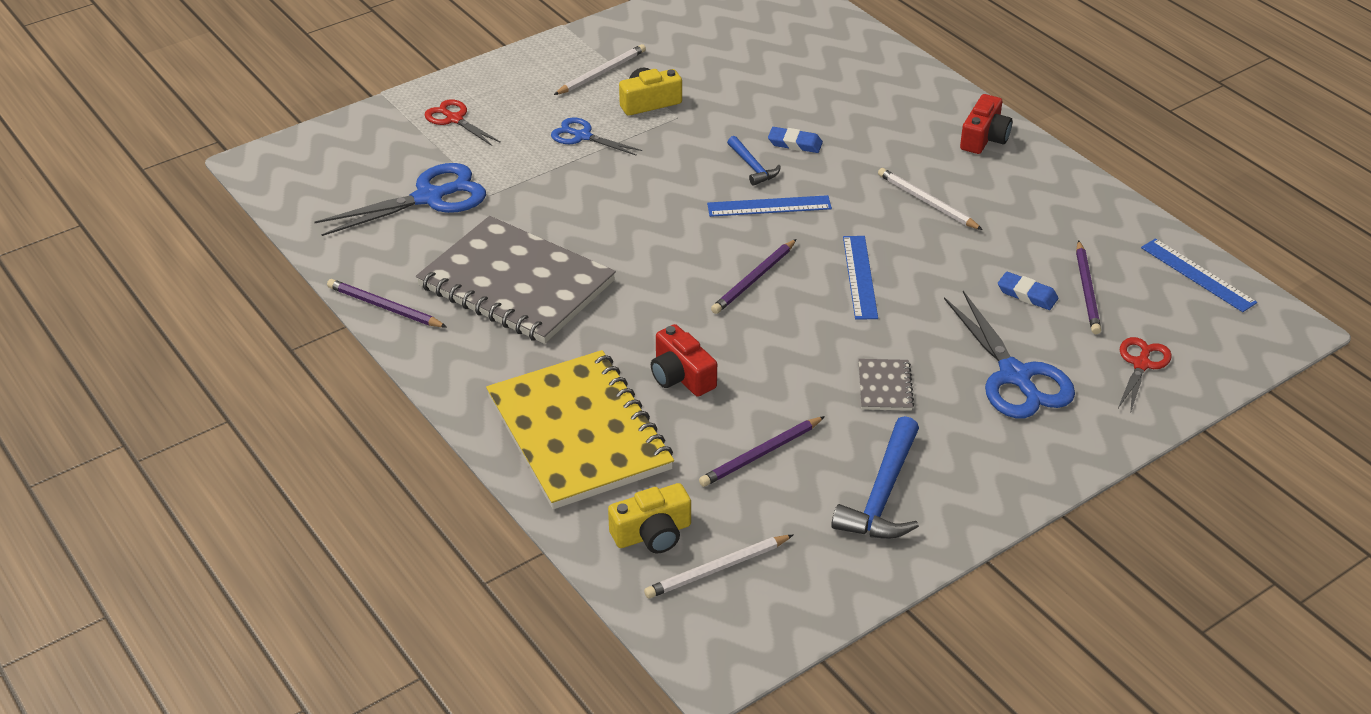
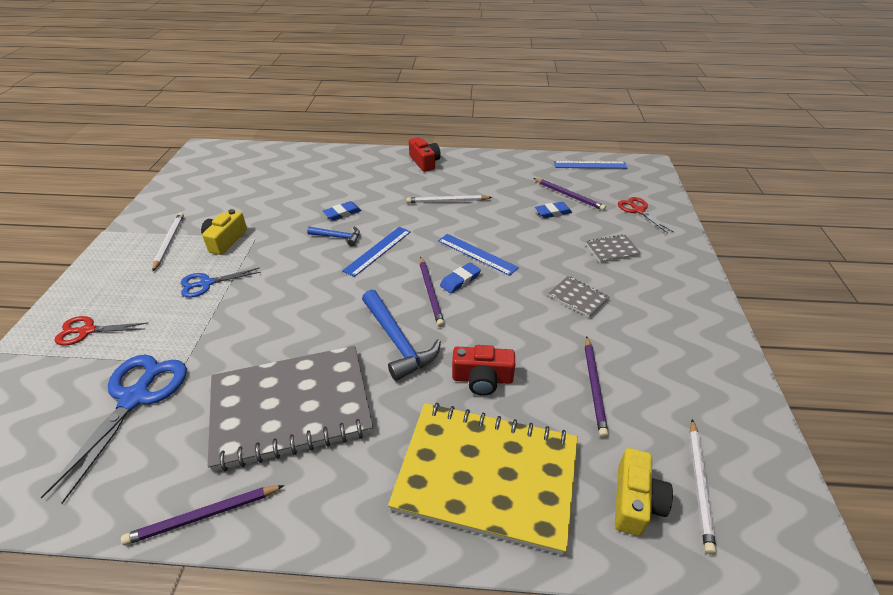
camera: 50 degrees left, 0 degrees up
(799, 289) = (460, 280): none -> blue eraser
(883, 494) = (675, 354): blue hammer -> blue hammer (397, 341)
(1015, 376) = (612, 250): blue scissors -> grey notebook

